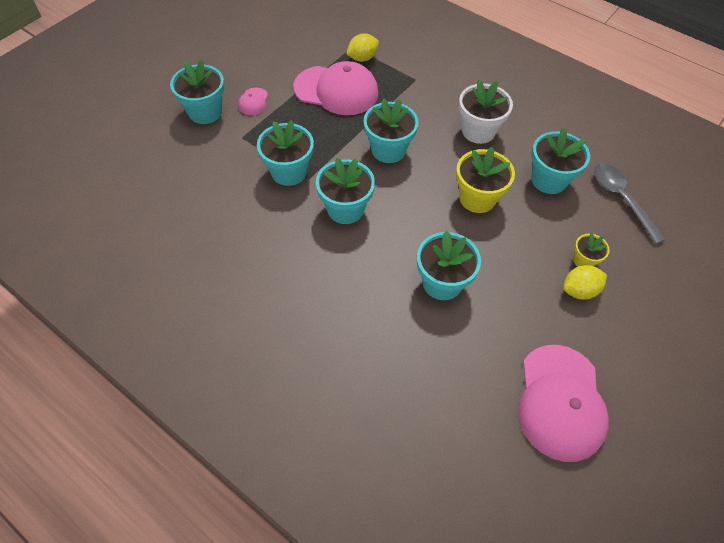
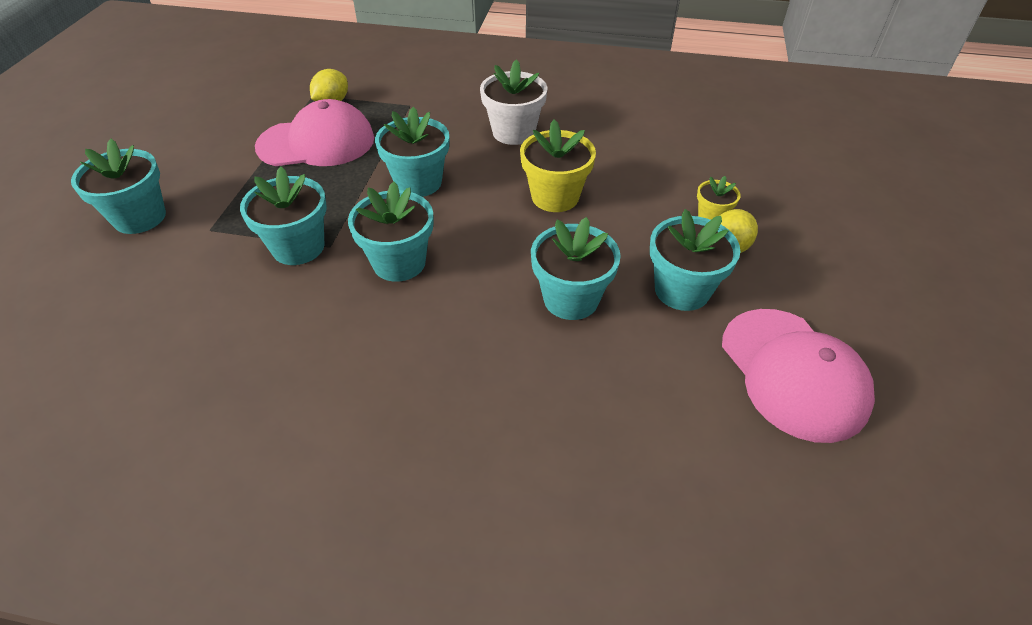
camera: 25 degrees left, 10 degrees down
(253, 102) = (207, 186): pink cap -> none
(549, 180) = (621, 154): turquoise flower pot -> turquoise flower pot (682, 290)
(621, 199) = (707, 147): grey spoon -> none

